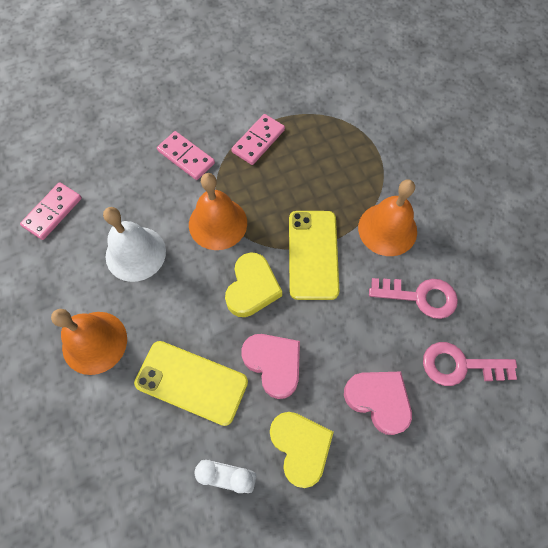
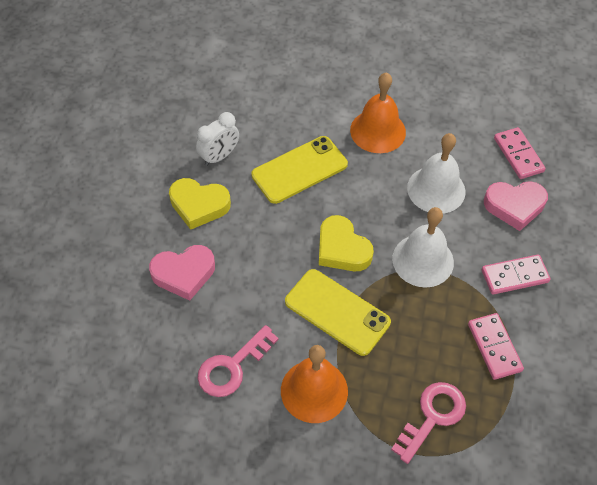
camera: 125 degrees right, 10 degrees down
(218, 223) = (423, 260): orange bell -> white bell
(273, 364) = (269, 225): pink heart -> pink heart (514, 206)
(459, 365) = (155, 350): pink key -> pink key (432, 416)

